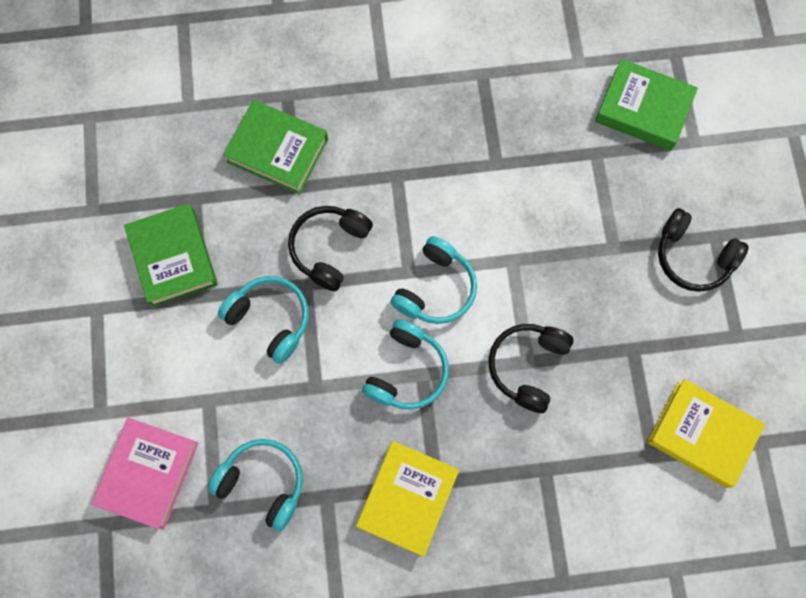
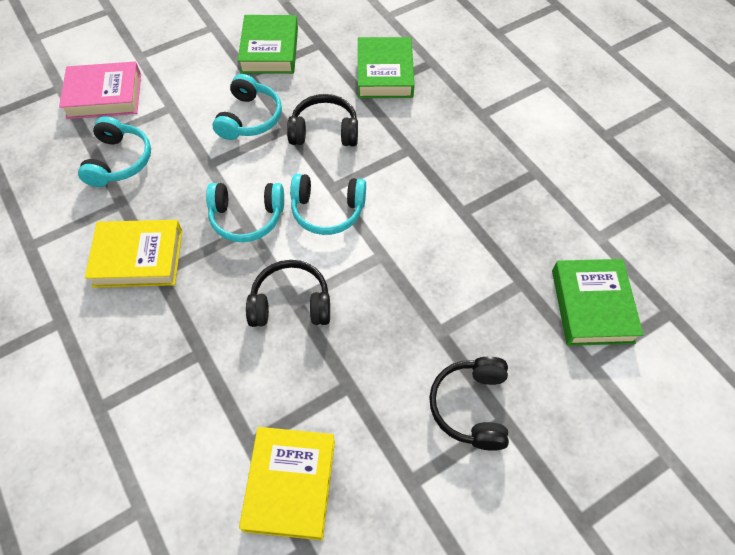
camera: 65 degrees right, 15 degrees down
(174, 258) = (270, 50): green book -> green book turned 45 degrees counterclockwise

